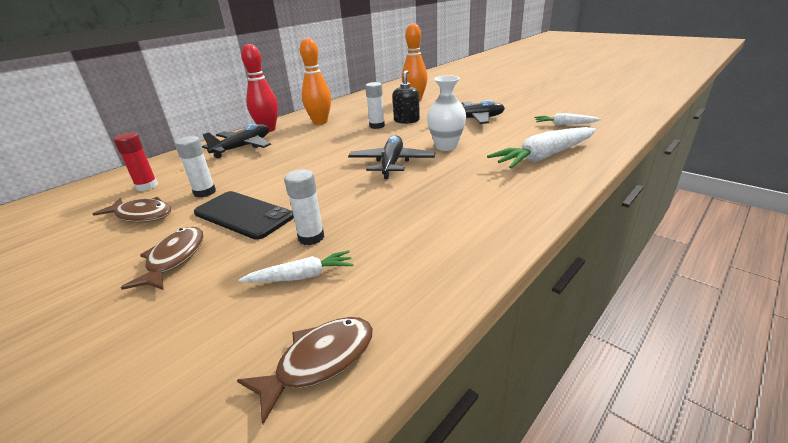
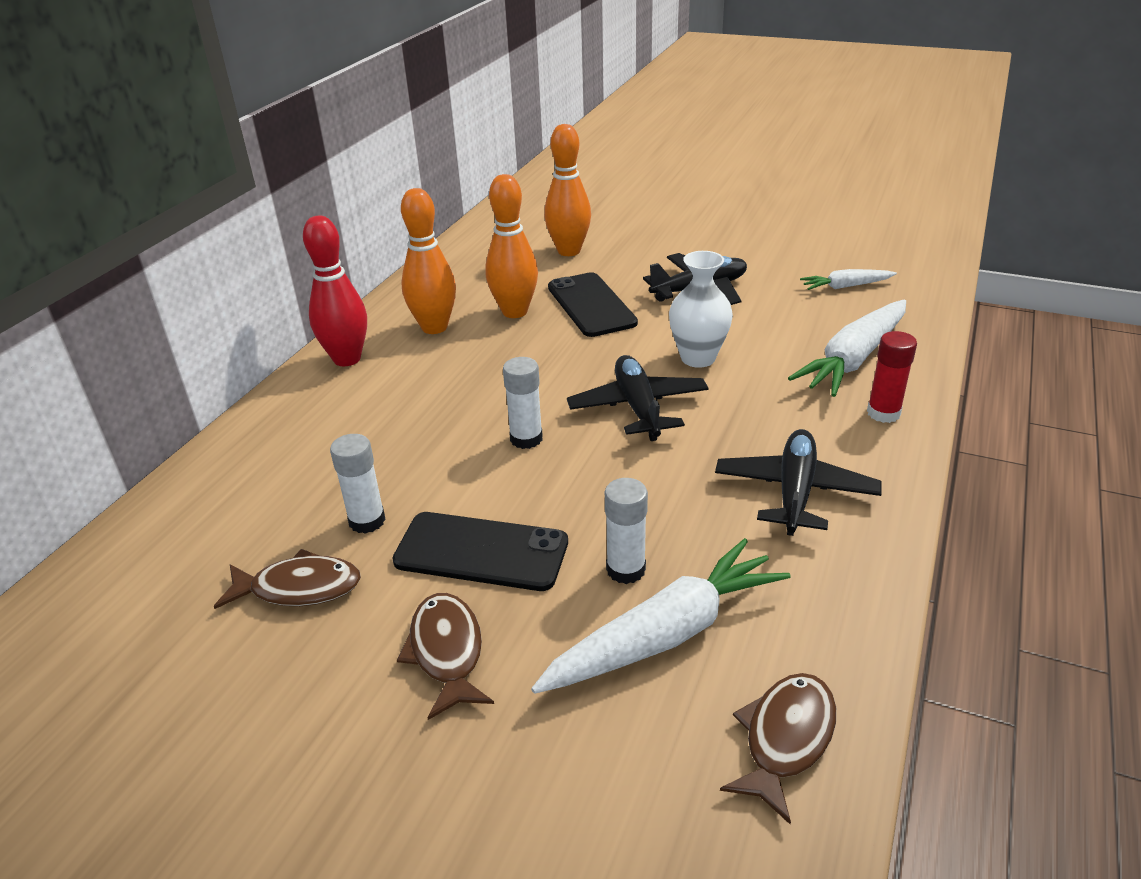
camera: 20 degrees left, 5 degrees up
(147, 186) = (238, 528): red glue stick -> red glue stick (883, 413)
(243, 147) = (338, 409): black plane -> black plane (795, 492)
(301, 276) = (666, 634): white carrot -> white carrot, size x1.86
(365, 120) = (515, 312): none -> orange bowling pin
(377, 126) = (548, 325): white glue stick -> white glue stick (526, 439)
(406, 120) = (591, 305): black soap dispenser -> black phone

